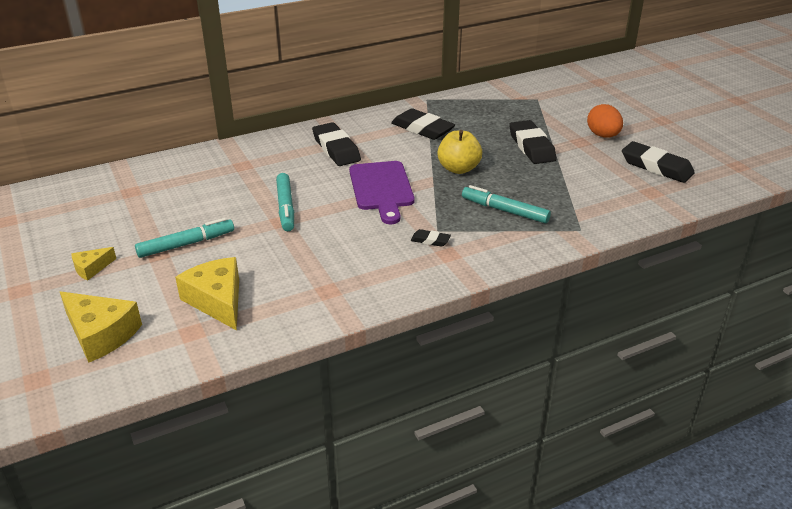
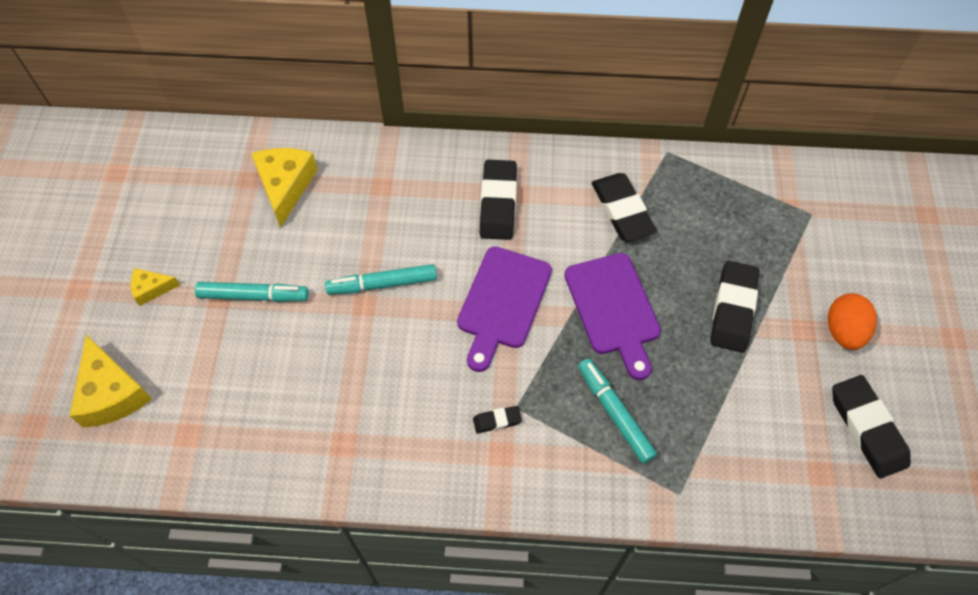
camera: 30 degrees right, 25 degrees up
(217, 301) = (234, 401): yellow cheese -> yellow cheese (285, 186)
(285, 207) = (382, 284): turquoise marker -> turquoise marker turned 60 degrees clockwise
(430, 240) = (497, 421): black eraser -> black eraser turned 60 degrees counterclockwise
(458, 169) = (613, 309): yellow apple -> purple cutting board

